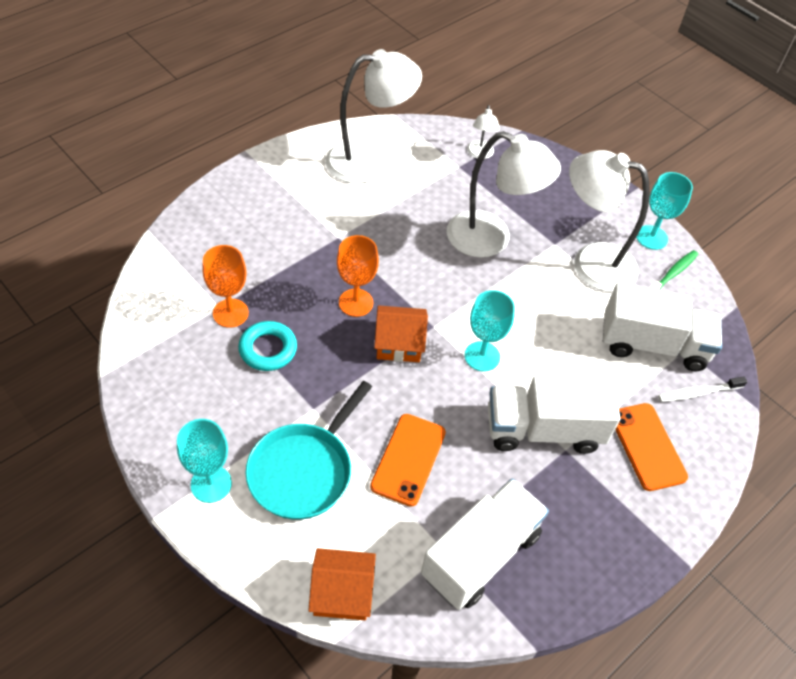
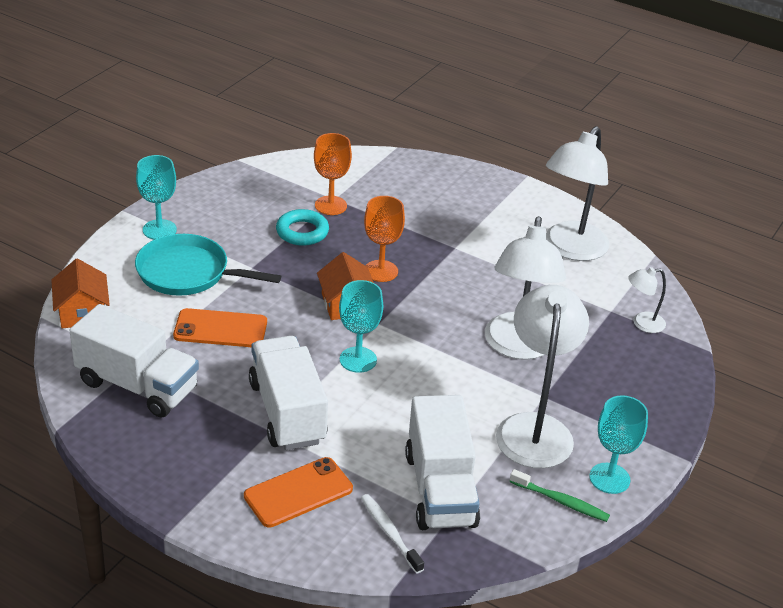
camera: 75 degrees right, 15 degrees down
(369, 161) = (570, 249): white lamp -> white lamp turned 60 degrees clockwise

